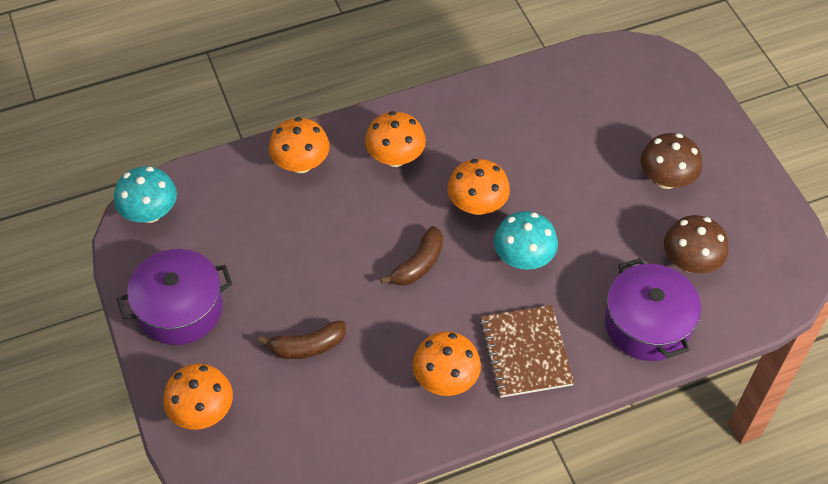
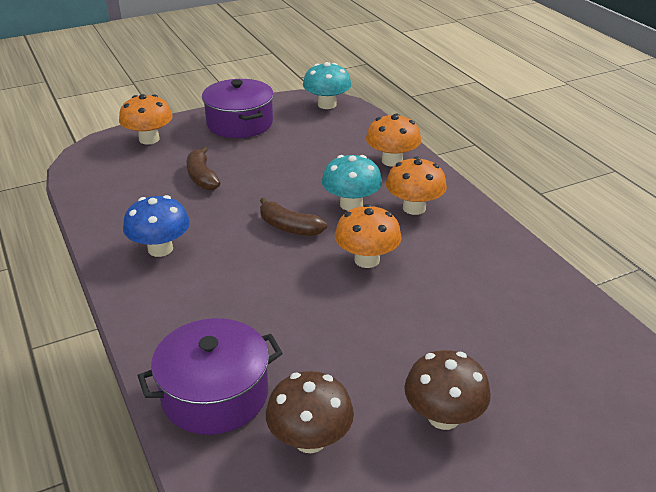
camera: 85 degrees right, 20 degrees down
(446, 379) = (160, 249): orange mushroom -> blue mushroom
(523, 258) = (302, 293): turquoise mushroom -> turquoise mushroom (351, 204)
(526, 352) = (184, 298): brown notebook -> none

